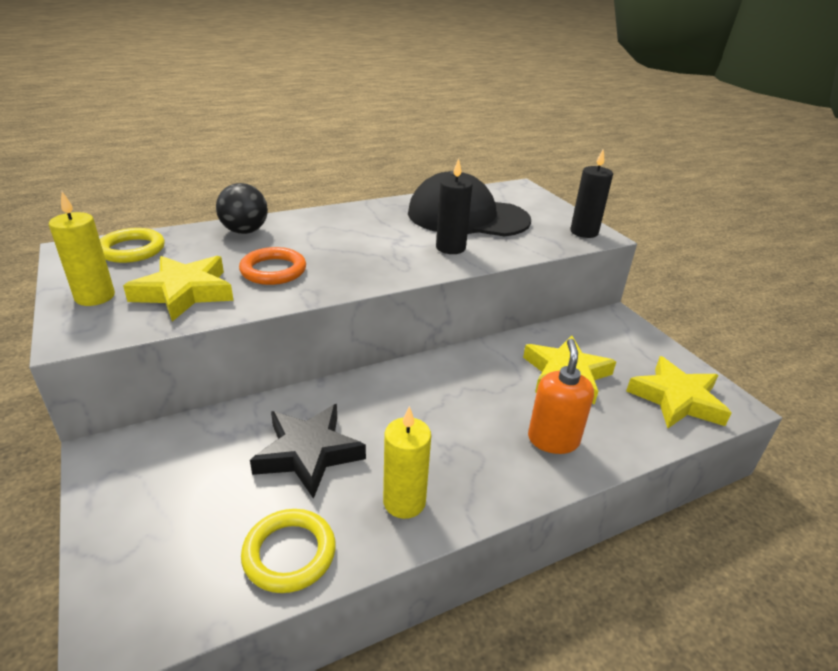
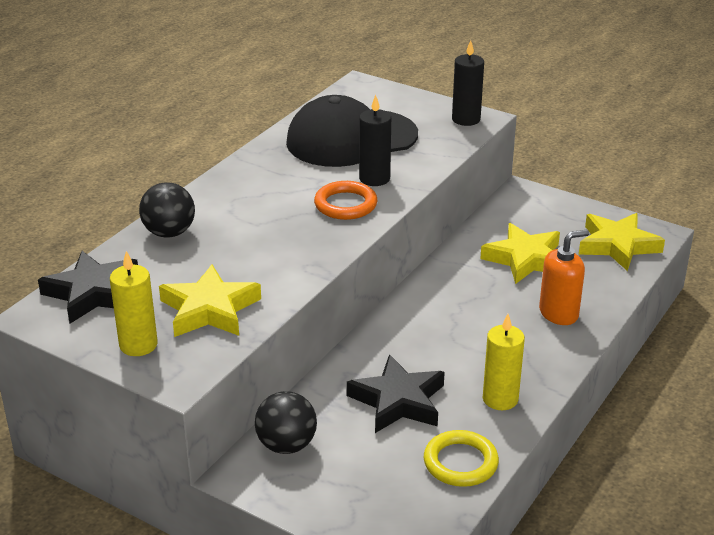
camera: 30 degrees left, 0 degrees up
(132, 250) = (93, 293): yellow ring -> black star
(170, 446) = (286, 445): none -> black ball
(273, 270) = (254, 260): orange ring -> orange ring (345, 204)
(553, 439) = (559, 313): orange soap dispenser -> orange soap dispenser turned 90 degrees clockwise

